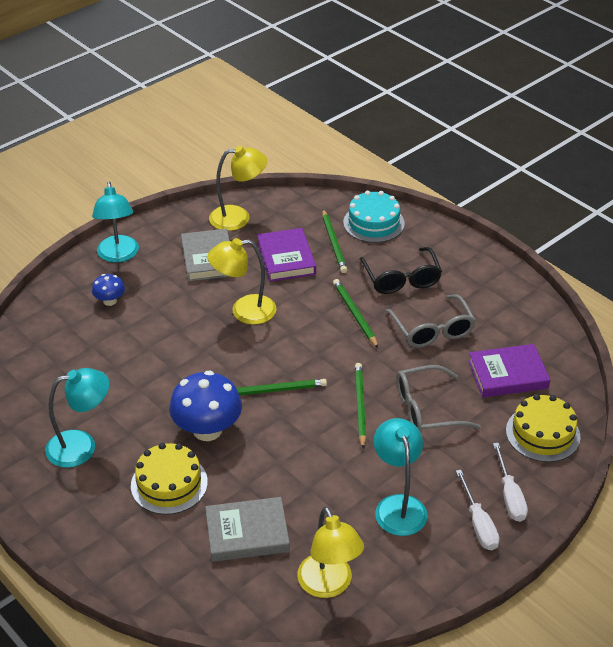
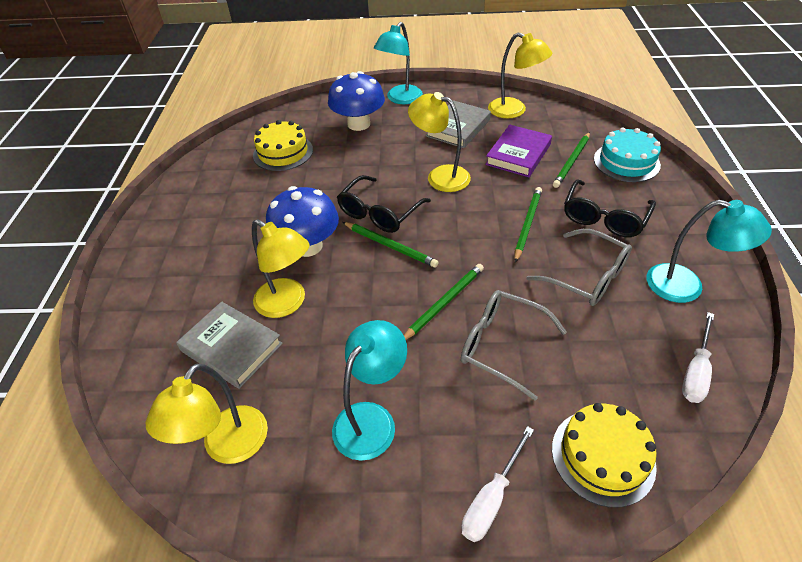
camera: 45 degrees right, 5 degrees up
(81, 446) = (220, 206): turquoise lamp -> turquoise lamp (686, 286)
(110, 301) = (359, 124): blue mushroom -> blue mushroom, size x1.96
(169, 483) = (234, 269): yellow cake -> yellow cake (283, 152)
(232, 370) = (379, 213): none -> black glasses
(248, 478) = (287, 303): none -> yellow lamp
(432, 330) = (587, 277): grey glasses -> grey glasses turned 75 degrees counterclockwise
(478, 524) = (425, 502): white screwdriver -> white screwdriver (695, 371)
(507, 374) = (625, 365): purple book -> none

